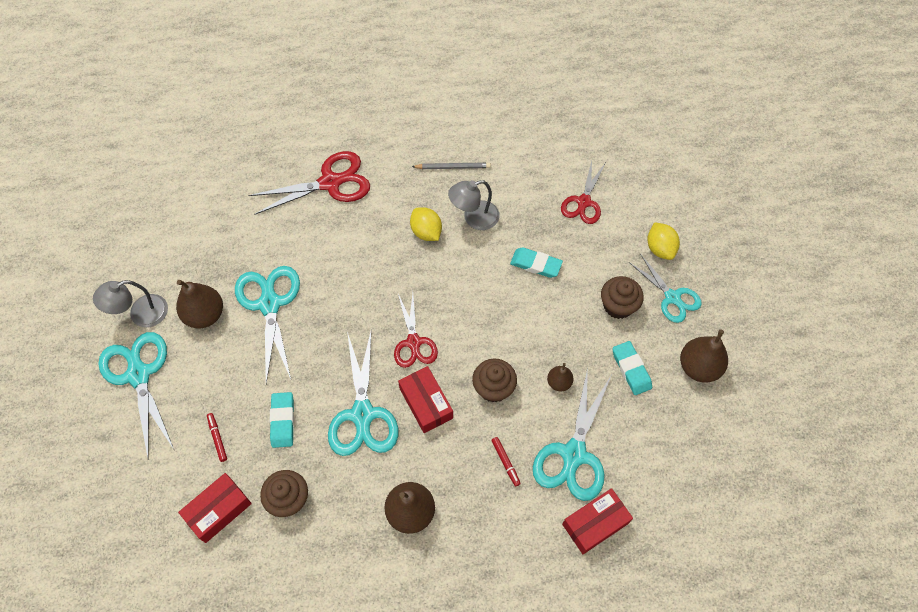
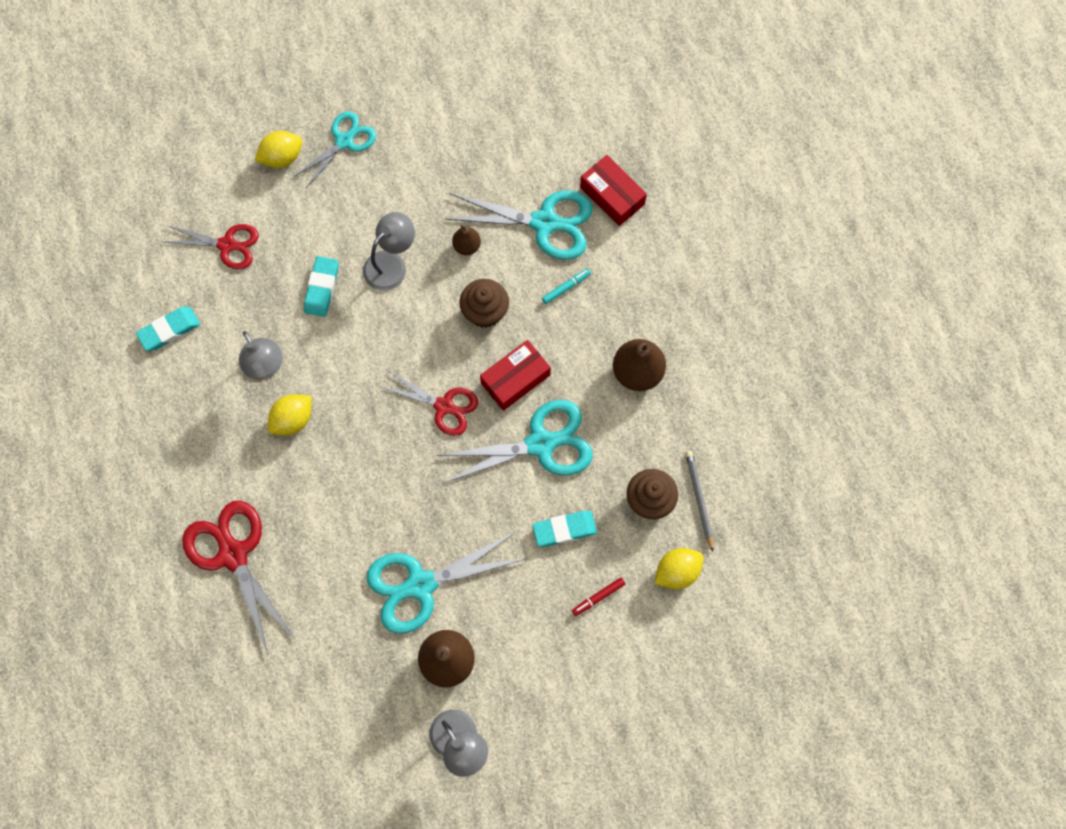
camera: 100 degrees left, 10 degrees up
(138, 375) = (539, 716): turquoise scissors -> none
(218, 510) = (677, 571): red box -> yellow lemon
(414, 342) = (444, 406): red scissors -> red scissors turned 45 degrees clockwise
(452, 167) = (191, 405): grey pencil -> grey pencil (699, 499)
(505, 462) = (566, 287): red marker -> turquoise marker
(550, 319) = (391, 264): none -> grey lamp
(618, 306) = (363, 195): brown cupcake -> none
(631, 369) = (439, 176): turquoise eraser -> turquoise eraser (169, 330)
(698, 367) = (425, 111): brown pear -> none

